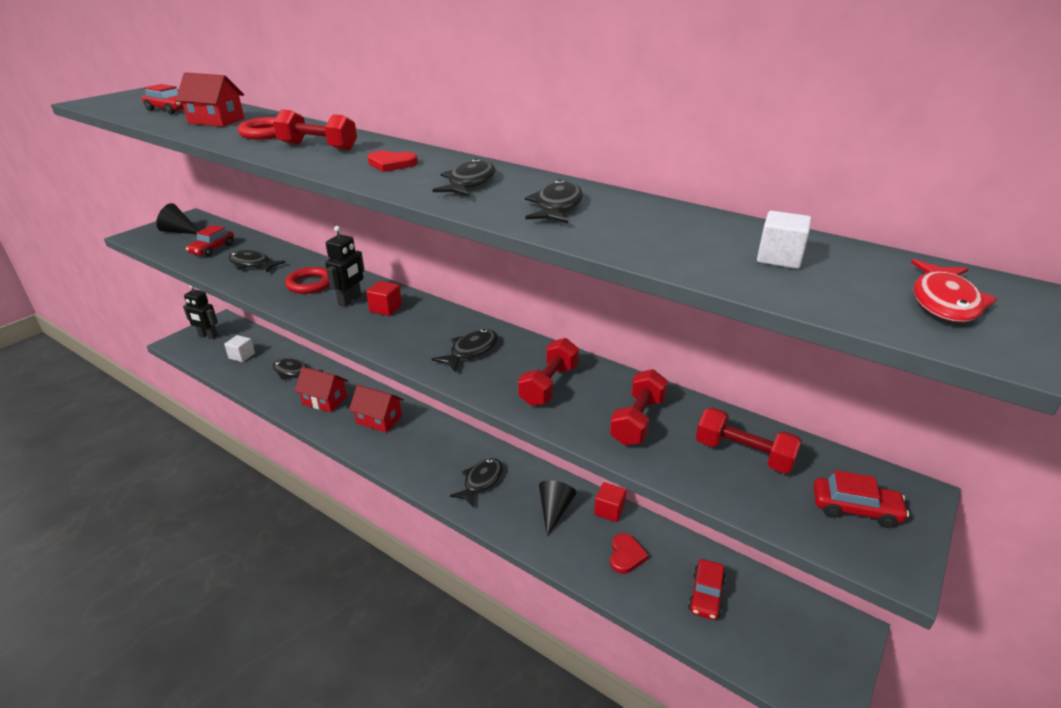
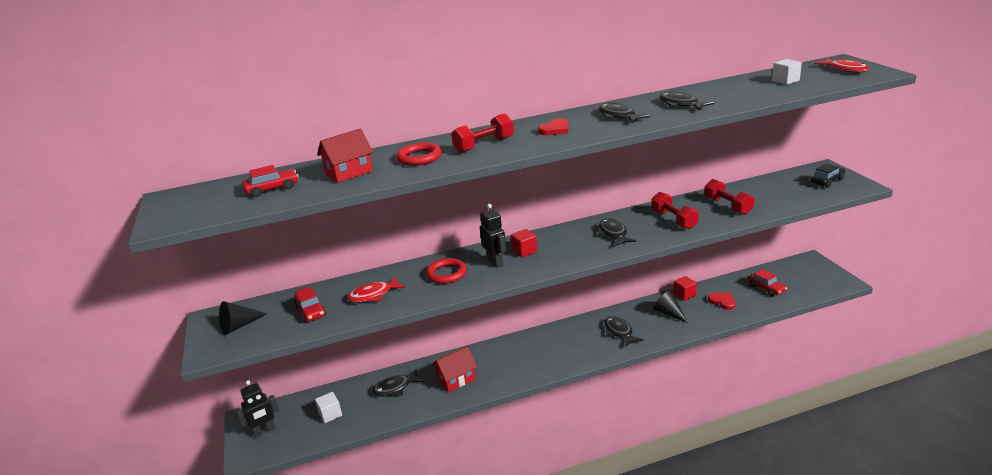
camera: 50 degrees left, 5 degrees down
(252, 264) = (373, 295): black fish -> red fish
(379, 420) = (510, 358): red house -> none
(743, 454) = (774, 190): red dumbbell -> none
(855, 509) = (827, 181): red car -> black car

